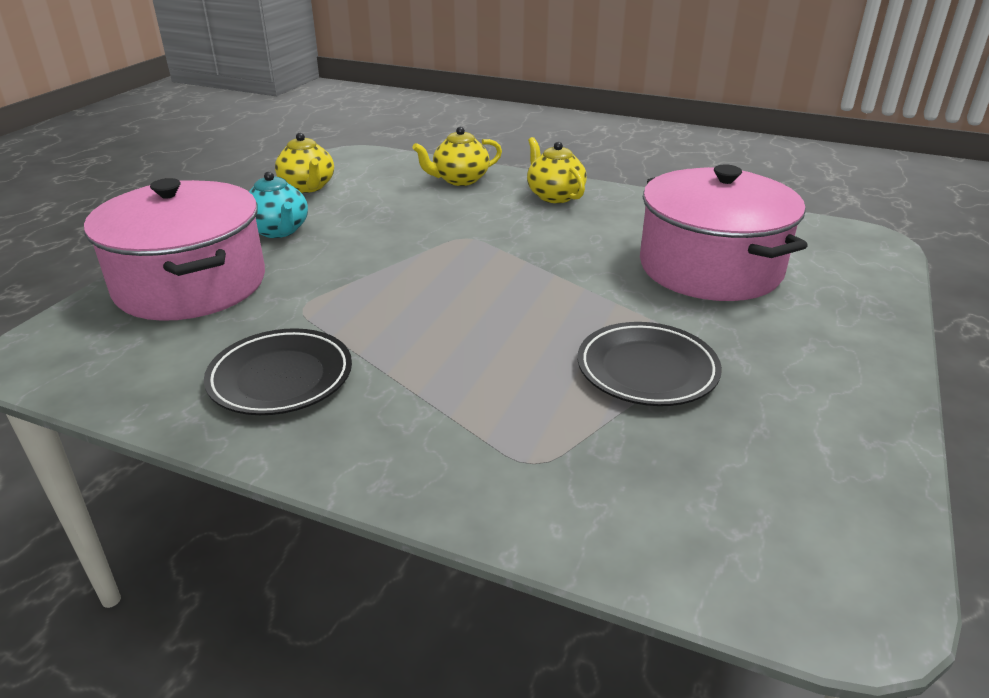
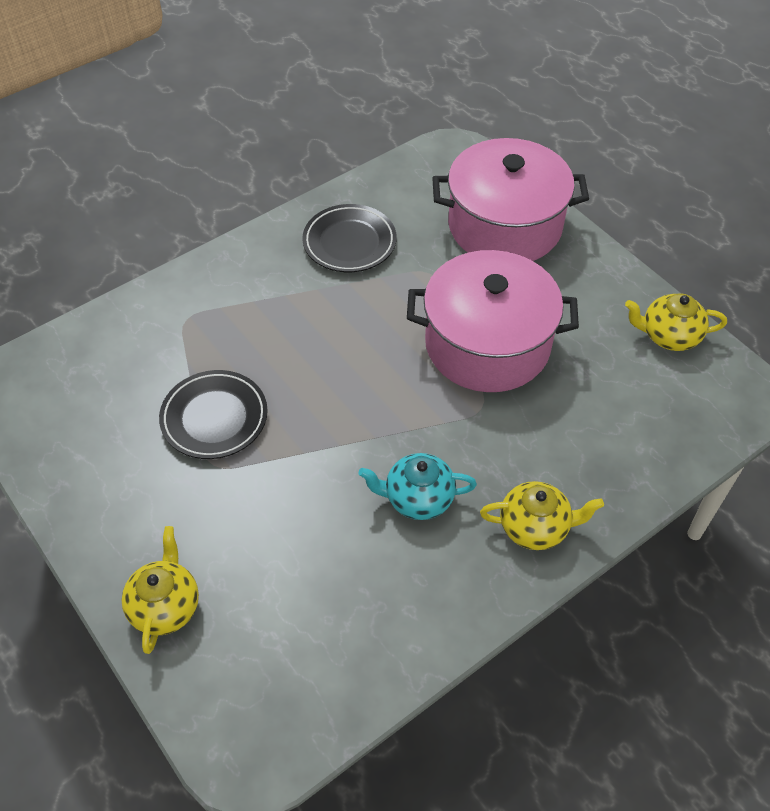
camera: 120 degrees right, 20 degrees up
(279, 231) = (573, 291): turquoise teapot -> turquoise teapot (417, 498)
(459, 180) = (625, 463): yellow teapot -> yellow teapot (165, 606)
(710, 267) = (305, 559): pink pot -> pink pot (487, 344)

